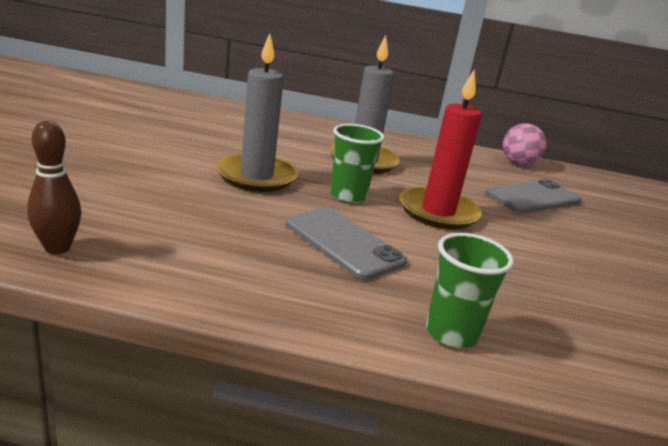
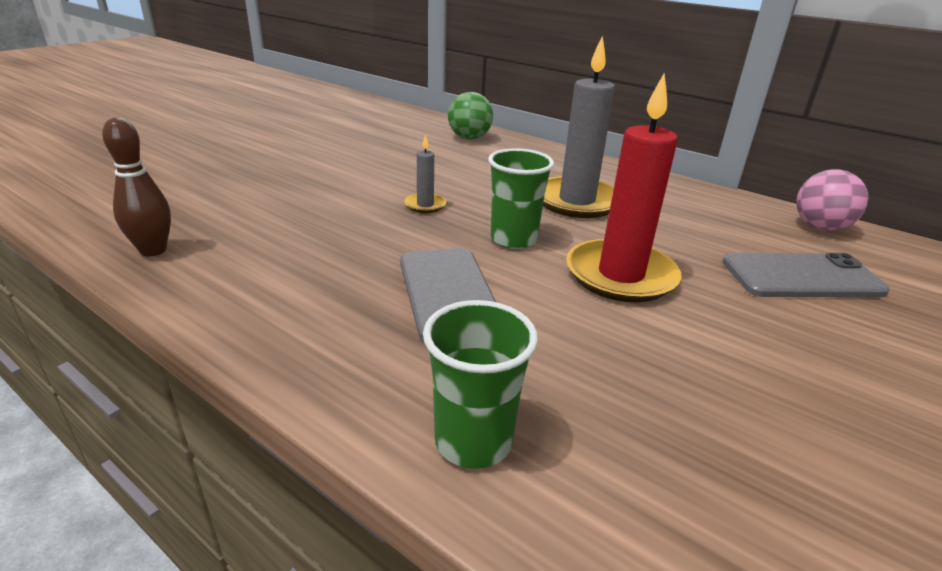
camera: 30 degrees right, 5 degrees up
(231, 113) = (469, 138): none -> green ball
(256, 176) = (425, 205): grey candle -> grey candle, size x0.45

